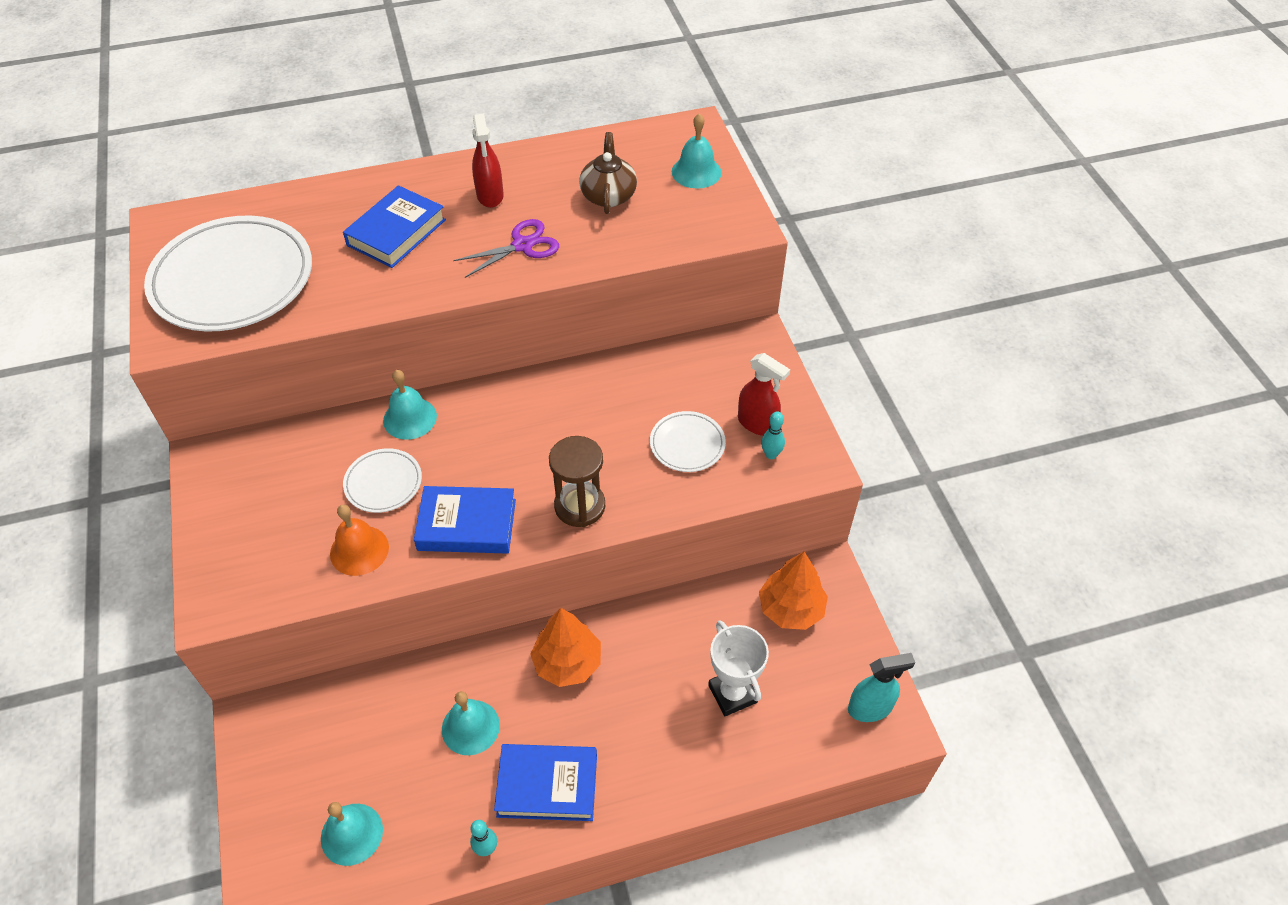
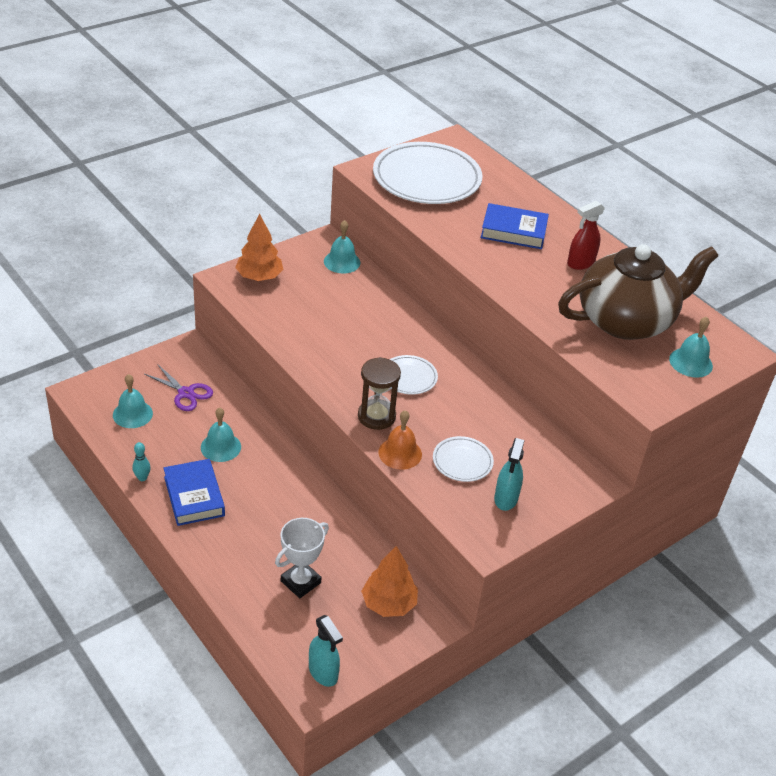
camera: 65 degrees right, 10 degrees down
(359, 550) = (291, 324): orange bell -> orange bell (400, 453)
(383, 483) = (346, 319): white plate -> white plate (409, 377)
(410, 418) = (404, 316): turquoise bell -> turquoise bell (342, 262)
(467, 525) = (333, 366): blue book -> none
(523, 245) = (543, 290): purple scissors -> purple scissors (186, 393)
(567, 663) = (287, 483): orange tree -> orange tree (259, 277)
(608, 195) = (626, 320): brown teapot -> brown teapot, size x2.14
(757, 424) = (506, 498): red spray bottle -> turquoise spray bottle
(771, 454) = (480, 513): turquoise bowling pin -> none

